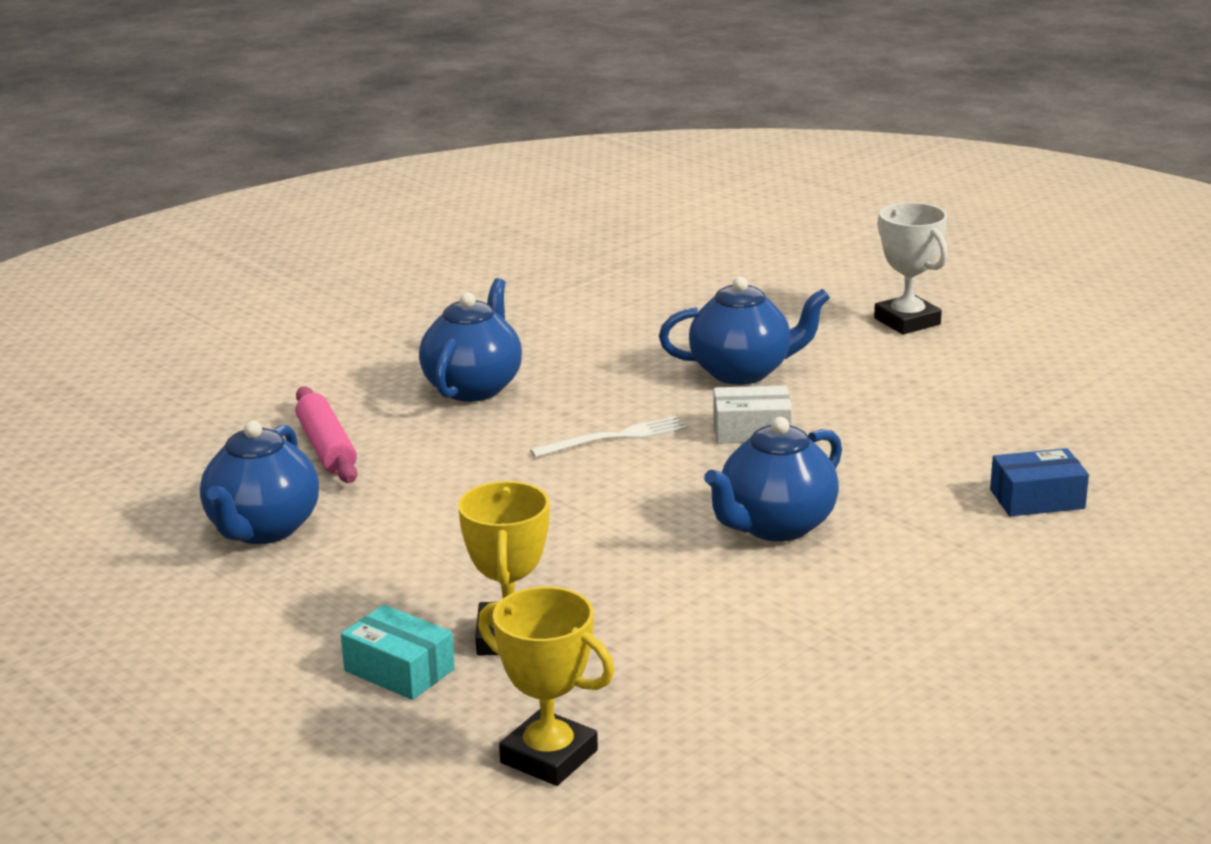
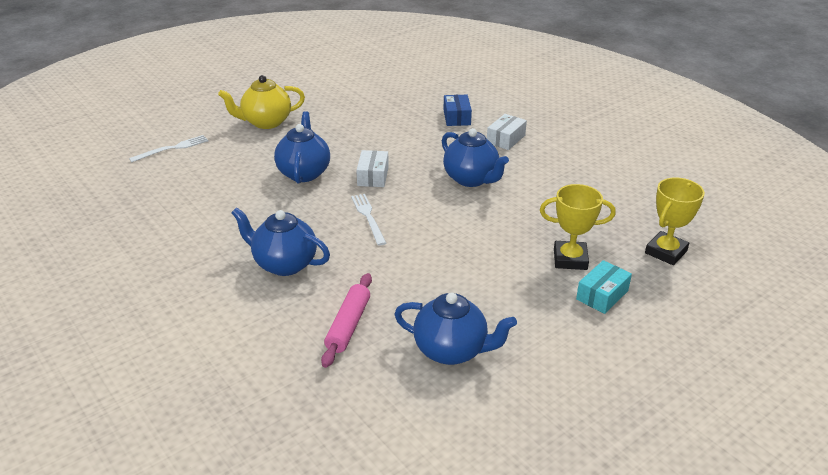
camera: 85 degrees left, 10 degrees up
(327, 448) = (348, 325): pink rolling pin -> pink rolling pin turned 60 degrees counterclockwise
(781, 268) = (172, 148): none -> white fork
(907, 321) = (266, 122): white trophy -> yellow teapot
(965, 560) = (506, 139): none -> white box

